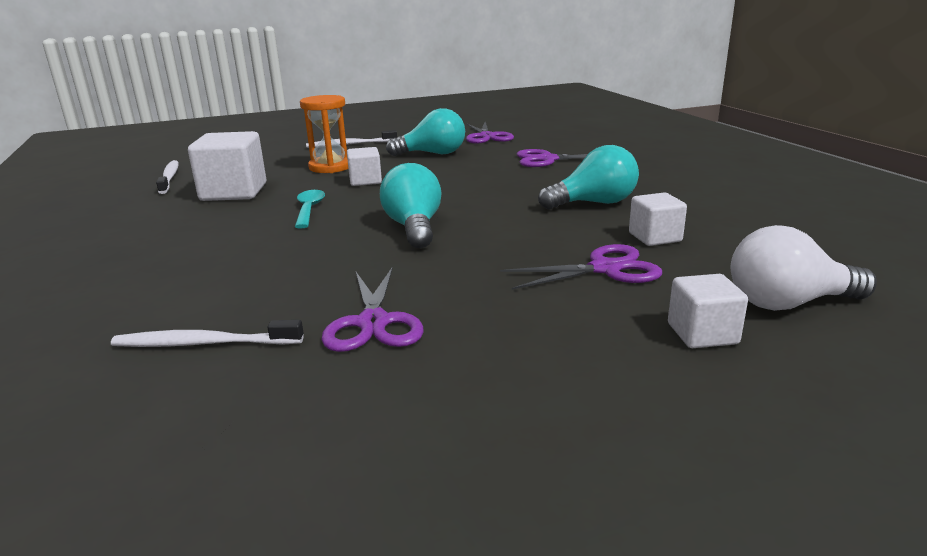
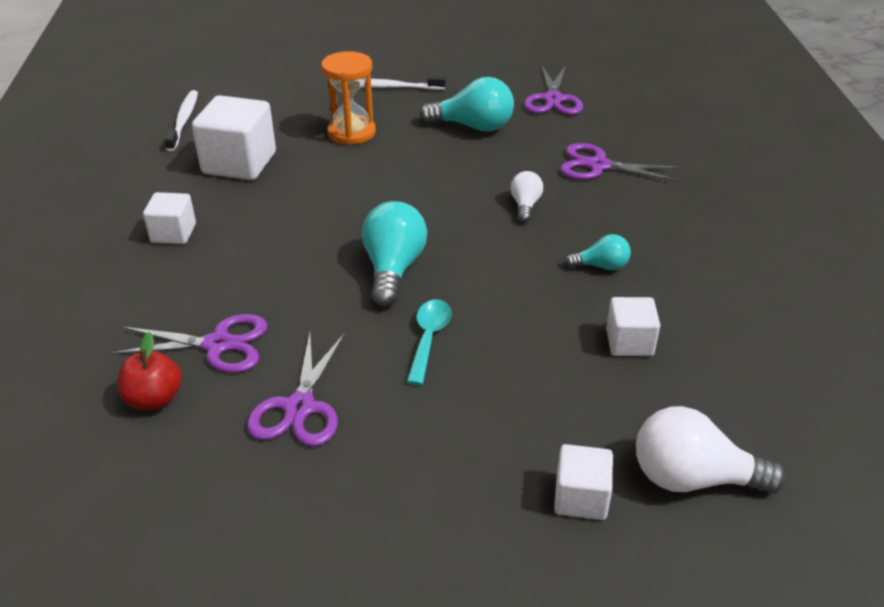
camera: 15 degrees right, 15 degrees up
(203, 343) = (154, 399): white toothbrush -> red apple
(309, 210) = (303, 212): turquoise spoon -> turquoise spoon (429, 338)
(365, 181) = (378, 169): white cube -> white cube (173, 233)
(505, 183) = (525, 205): none -> white light bulb
(594, 203) = (601, 266): turquoise light bulb -> turquoise light bulb, size x0.55
(605, 269) = (547, 382): purple scissors -> purple scissors (218, 345)

